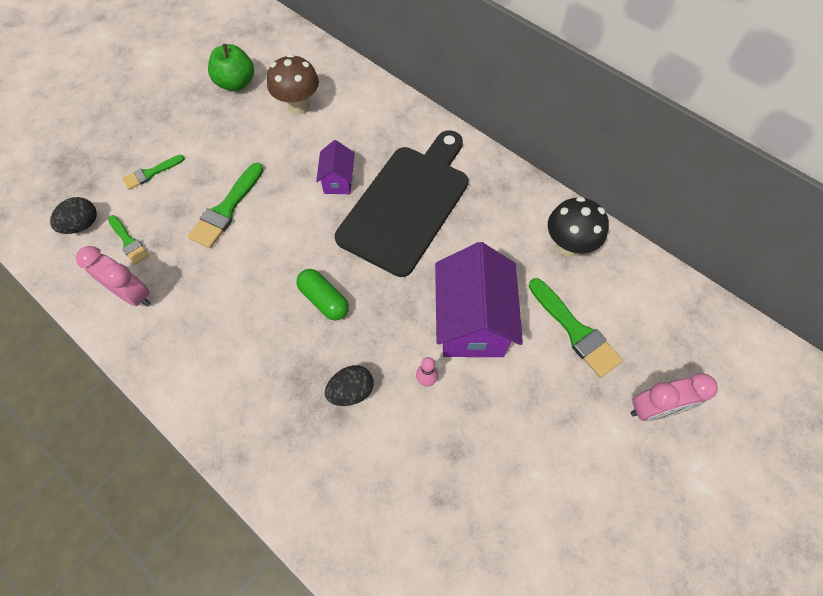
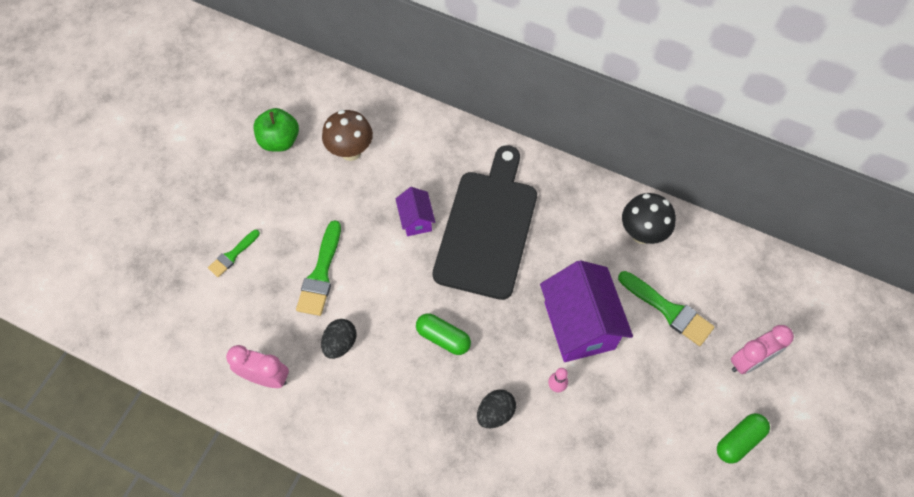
camera: 15 degrees left, 0 degrees up
(82, 225) = (188, 323): black egg -> black egg (340, 343)
(129, 242) = (240, 328): green brush -> none
(619, 496) = (739, 440): none -> green capsule

